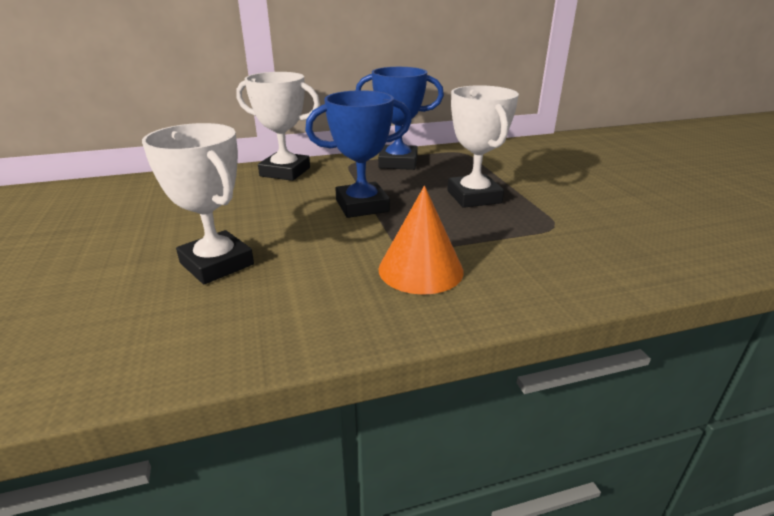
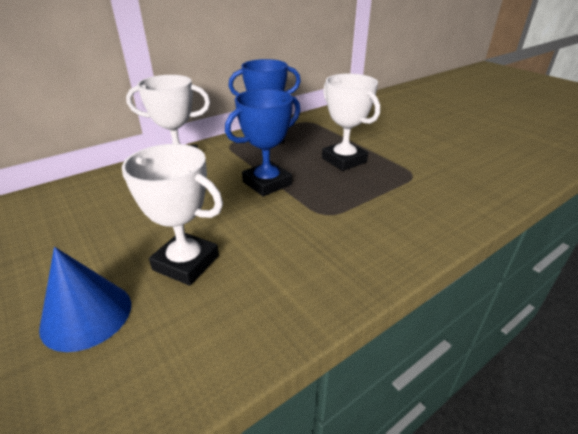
camera: 20 degrees left, 5 degrees up
(92, 288) = (86, 315): none -> blue cone
(420, 269) = (349, 231): orange cone -> none

